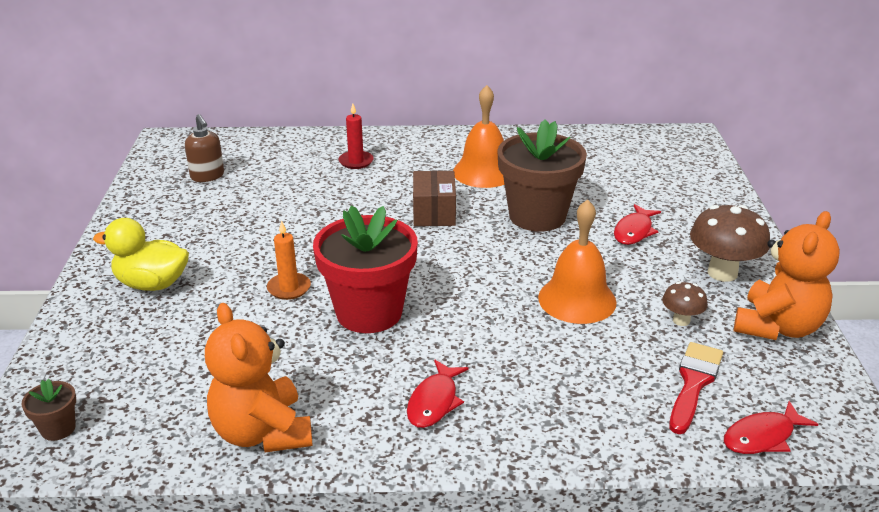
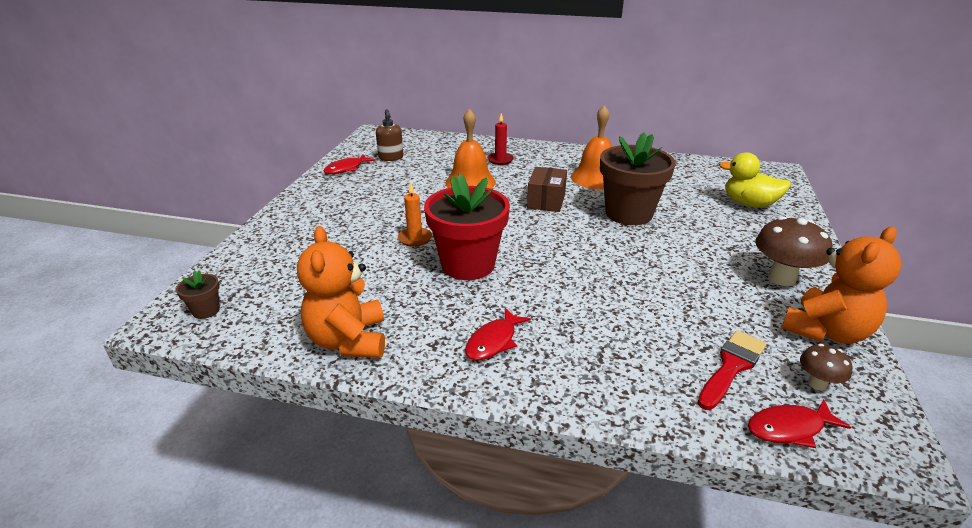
camera: 15 degrees right, 0 degrees up
(152, 284) = (320, 222): yellow duck -> yellow duck (749, 204)
(577, 299) = (643, 280): orange bell -> orange bell (470, 182)
(634, 231) = (709, 235): red fish -> red fish (346, 168)
(681, 320) = (733, 311): brown mushroom -> brown mushroom (817, 384)

